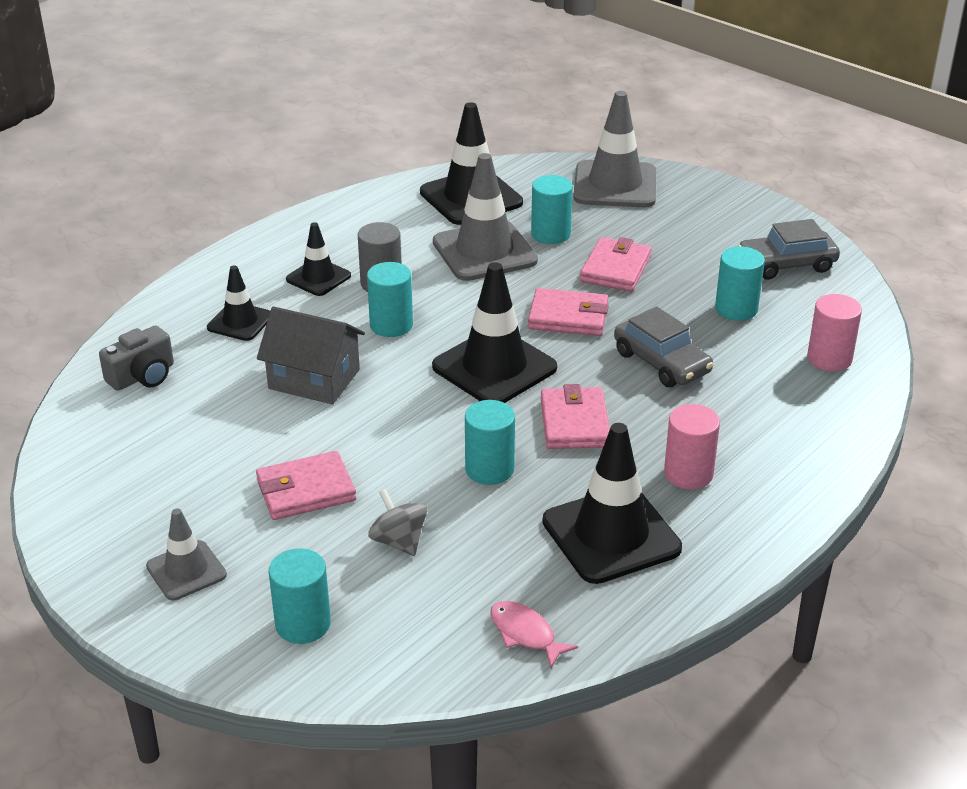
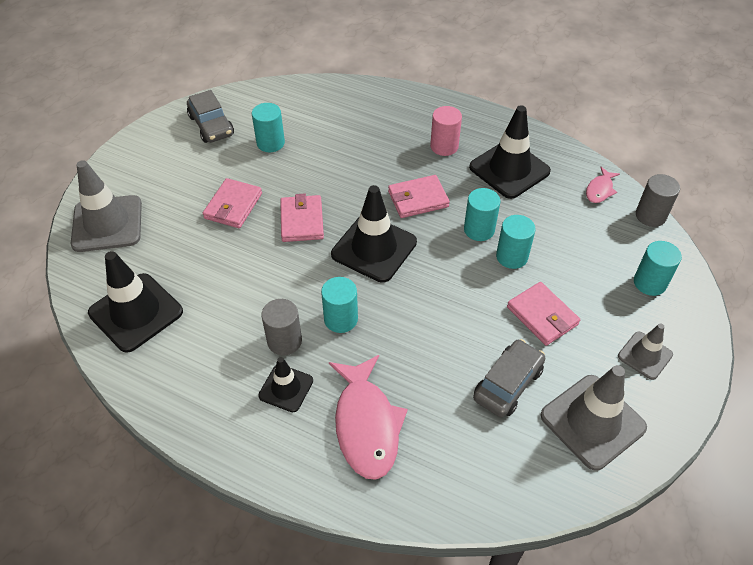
camera: 105 degrees left, 15 degrees up
(143, 376) = (464, 470): grey camera -> none
(240, 322) = (366, 425): black traffic cone -> pink fish
(314, 379) = (424, 348): grey house -> none
(399, 541) = (562, 257): grey spinning top -> none
(440, 680) = (650, 215): none -> grey cylinder
(484, 252) = (223, 285): grey traffic cone -> grey traffic cone (592, 421)
(550, 234) = (189, 250): turquoise cylinder -> turquoise cylinder (512, 256)
(615, 269) = (233, 206): pink wallet -> pink wallet turned 75 degrees counterclockwise
(661, 362) = (341, 169): grey car -> grey car (508, 384)
(829, 358) = (314, 102): pink cylinder -> none

